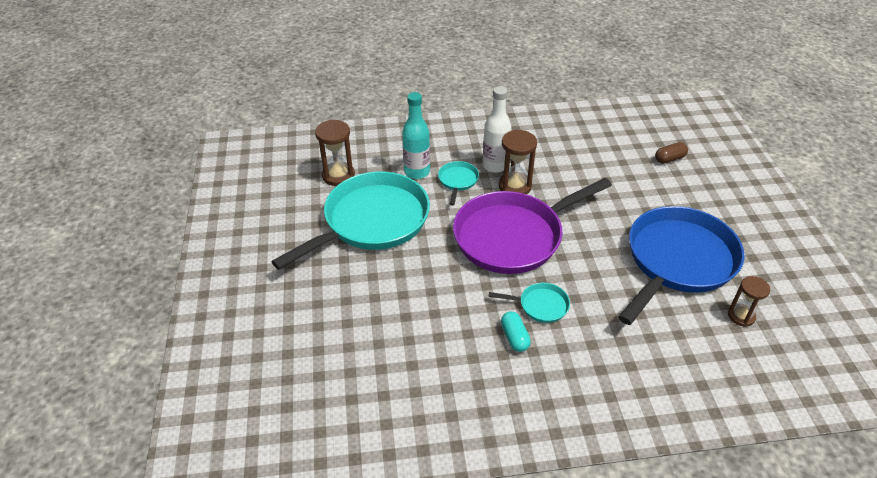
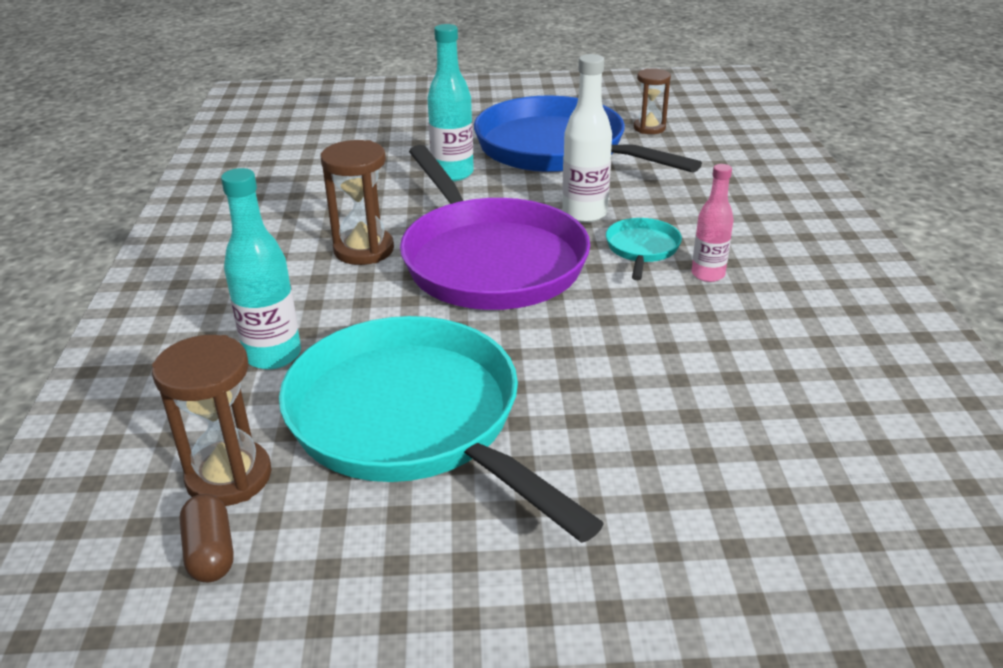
camera: 85 degrees left, 10 degrees down
(458, 181) = (324, 307): turquoise pan -> none
(495, 166) = (298, 265): white bottle -> white bottle (584, 214)
(514, 337) = (708, 274): turquoise capsule -> pink bottle
(619, 211) = (452, 173): none -> turquoise bottle
(669, 159) = (352, 129): brown capsule -> brown capsule (210, 552)

